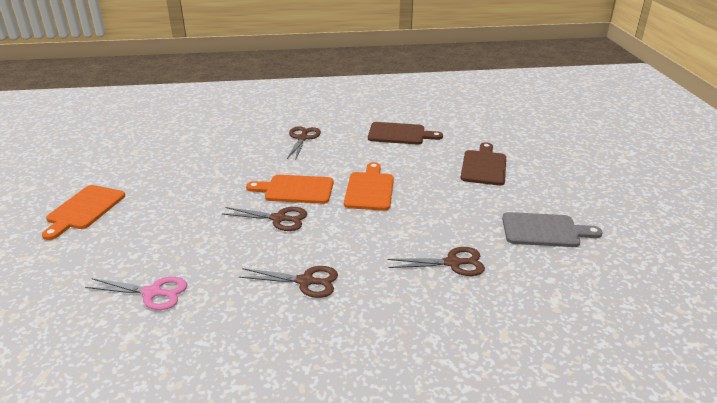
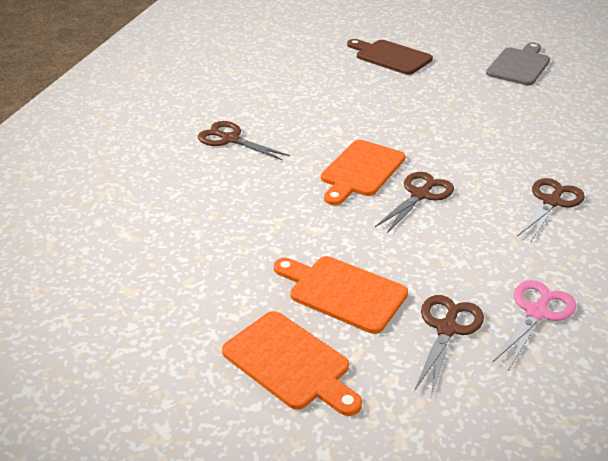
camera: 65 degrees left, 5 degrees up
(369, 189) = (393, 126): orange cutting board -> orange cutting board (342, 292)
(400, 134) = (280, 78): brown cutting board -> none
(452, 263) = (551, 118): brown scissors -> brown scissors (447, 329)

